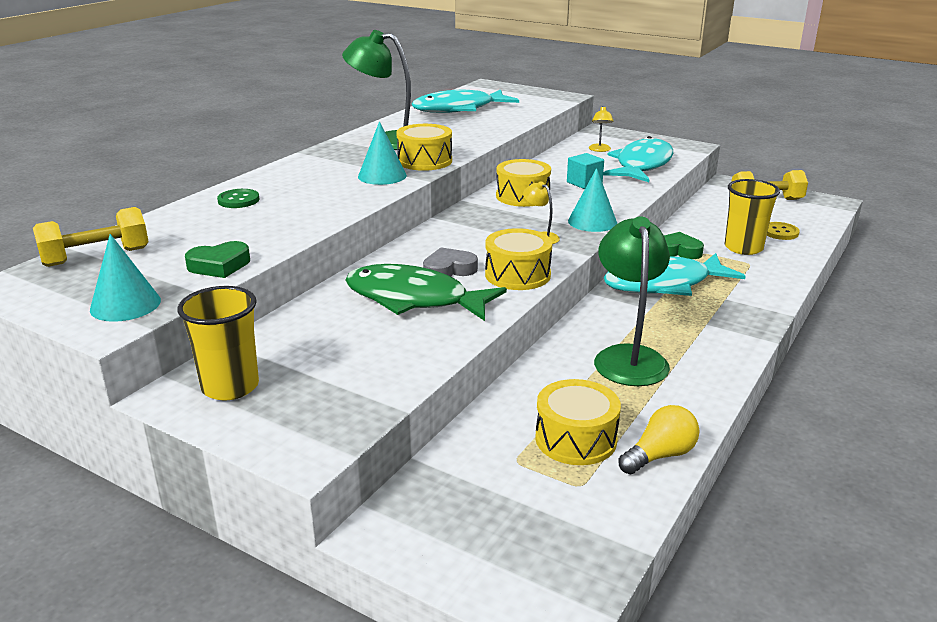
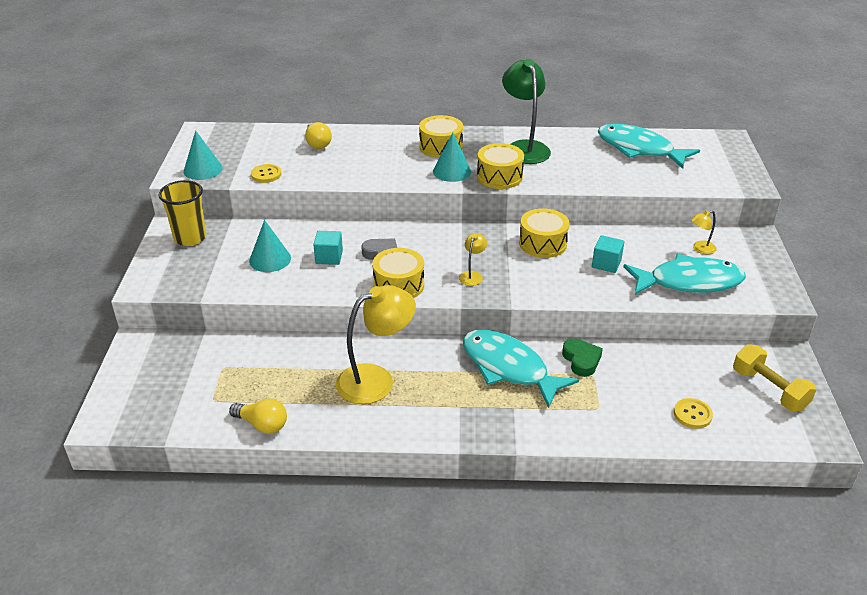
camera: 60 degrees right, 10 degrees up
(96, 257) = (248, 137): yellow dumbbell -> none
(199, 221) = (317, 143): none -> yellow light bulb
(219, 265) = (266, 174): green heart -> yellow button
(238, 200) = (360, 141): green button -> none
(414, 299) = (329, 257): green fish -> turquoise cube
(575, 439) = (259, 384): yellow drum -> yellow drum (441, 147)
(592, 222) = (526, 291): turquoise cone -> turquoise cone (270, 259)
(628, 357) = (376, 379): green lamp -> yellow lamp
(743, 248) = (629, 397): yellow cup -> none

